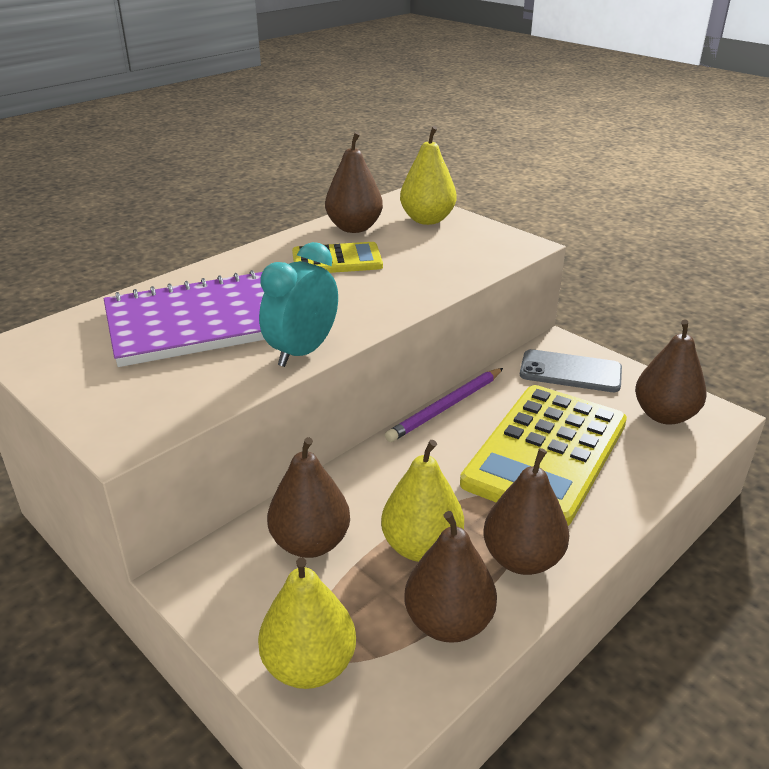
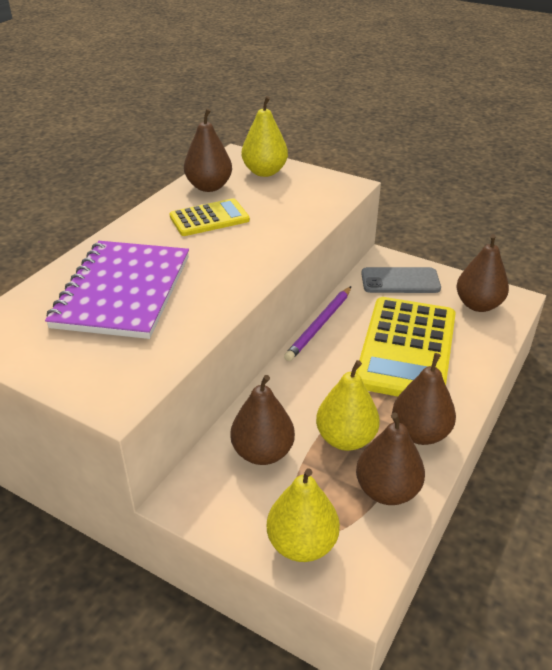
camera: 15 degrees left, 5 degrees up
(198, 323) = (123, 291): purple notebook -> purple notebook turned 45 degrees counterclockwise
(302, 352) = (222, 304): turquoise clock -> none

